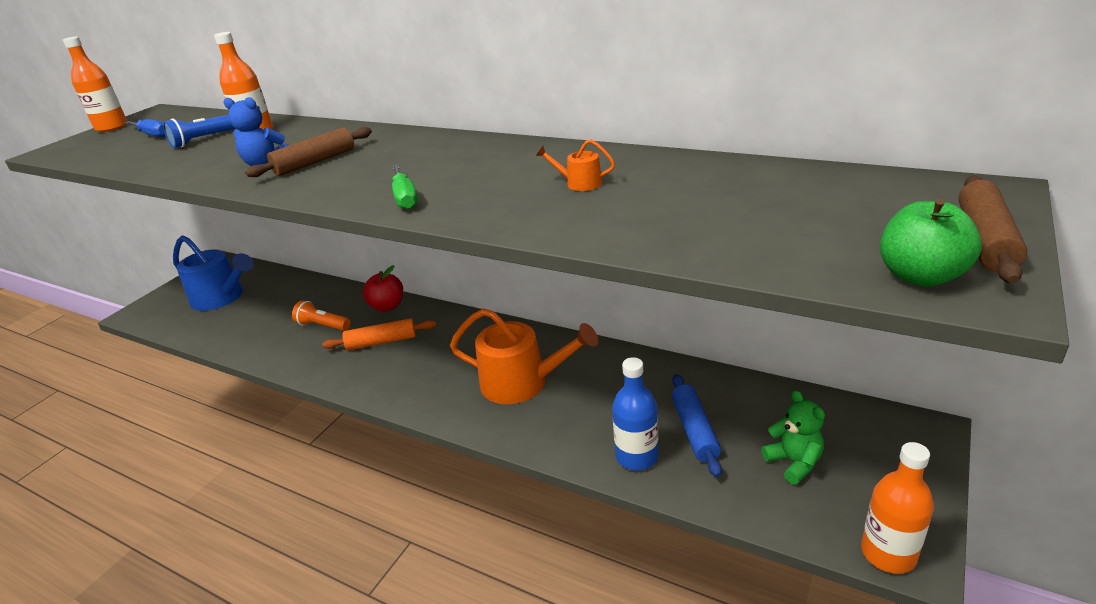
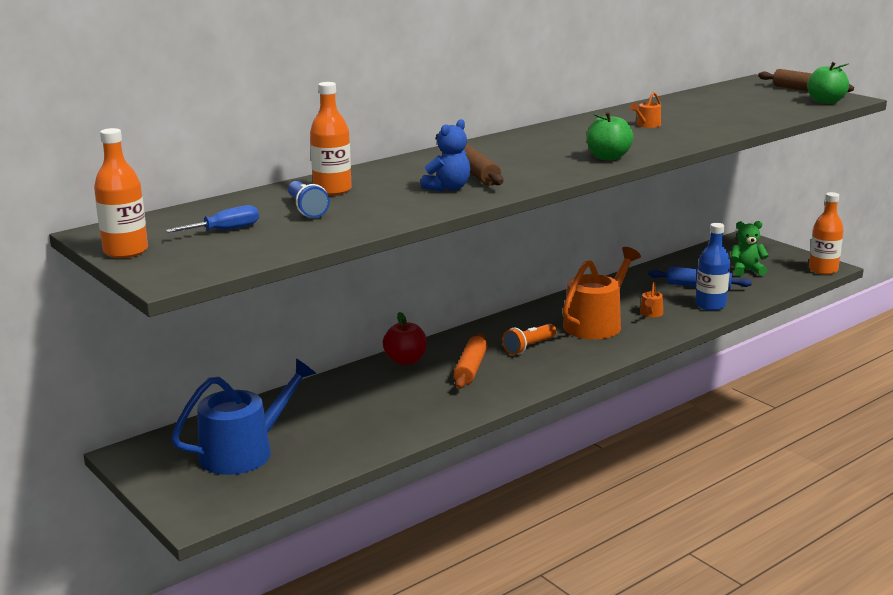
camera: 70 degrees left, 10 degrees down
(323, 326) = (402, 394): orange flashlight -> orange flashlight (529, 347)
(405, 198) = (608, 157): green screwdriver -> green apple
(575, 413) = (651, 314): none -> orange watering can

